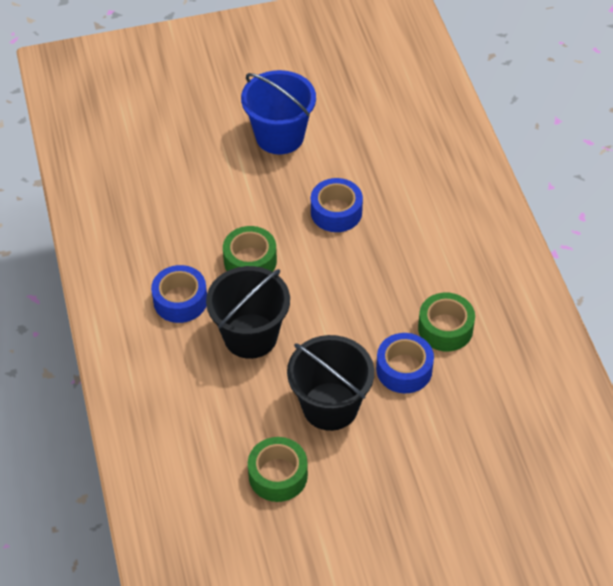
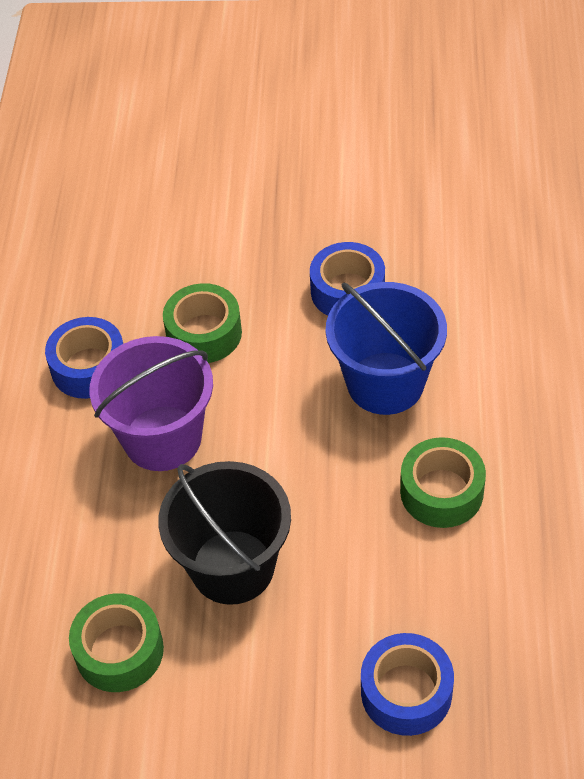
camera: 20 degrees right, 0 degrees up
(250, 336) = (162, 438): black bucket -> purple bucket
(279, 136) = (310, 174): blue bucket -> blue bucket (385, 383)
(404, 369) = (359, 538): blue tape -> blue tape (406, 692)

